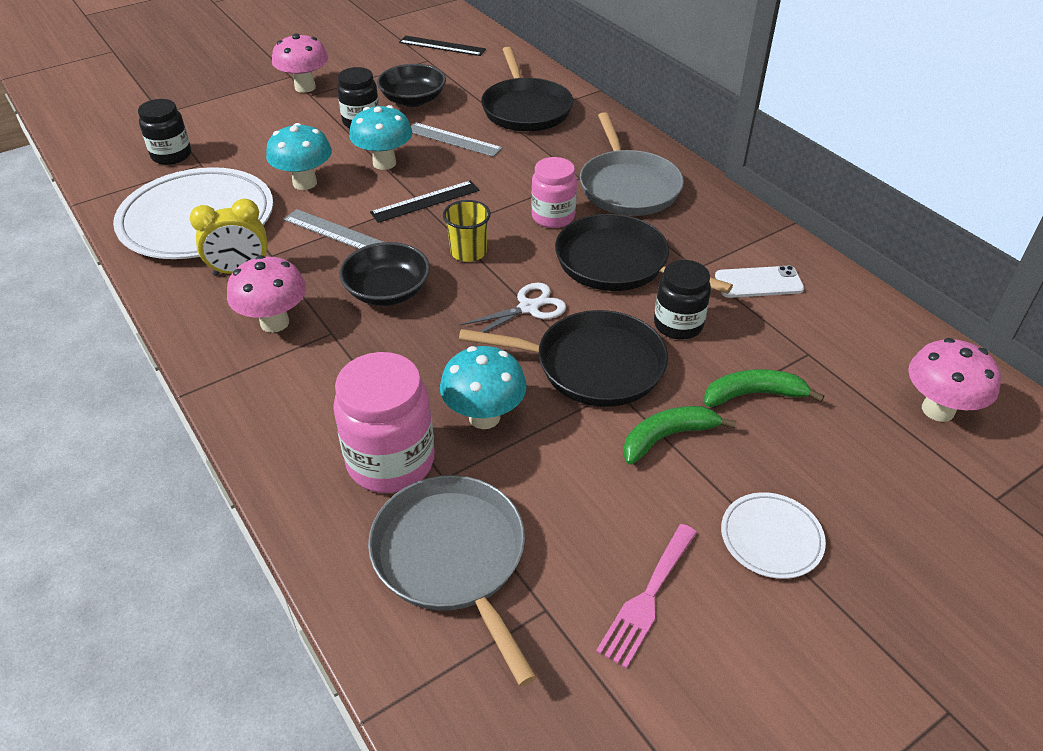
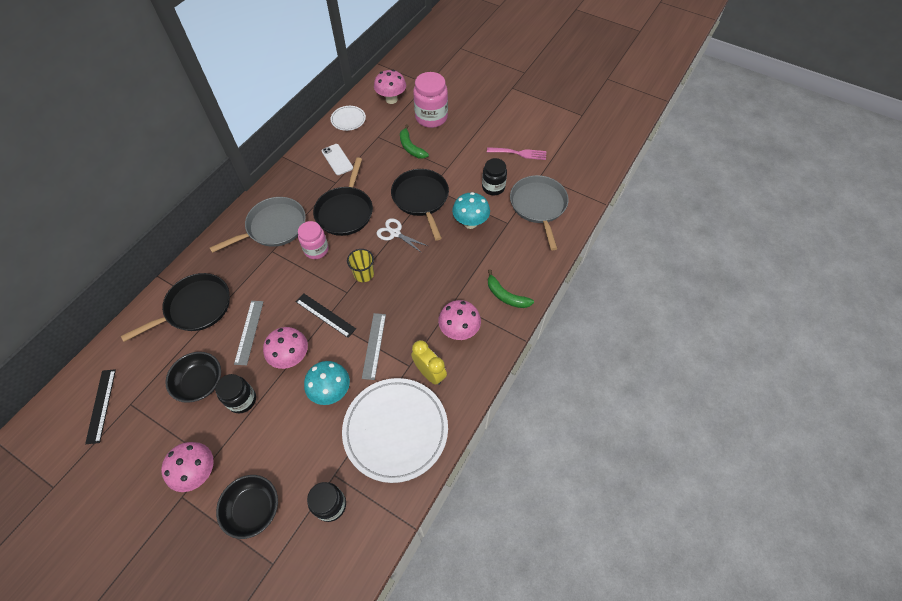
camera: 115 degrees left, 15 degrees up
(384, 163) = (291, 357): turquoise mushroom -> pink mushroom
(387, 291) = (411, 294): black bowl -> black bowl (253, 509)
(391, 462) = (511, 243): pink jar -> pink jar (431, 117)
(452, 558) = (538, 206): grey pan -> grey pan turned 135 degrees clockwise
(667, 437) = (448, 166): green banana -> green banana (506, 296)
(678, 325) = (380, 179): black jar -> black jar (493, 187)
(771, 538) = (477, 130): white plate -> white plate (348, 120)

